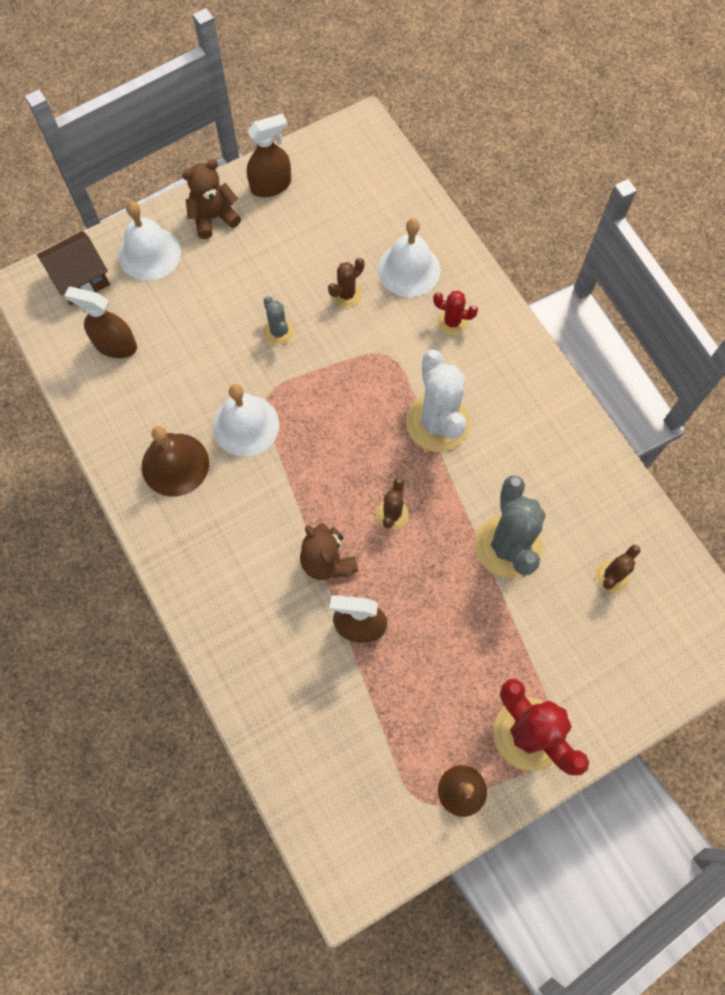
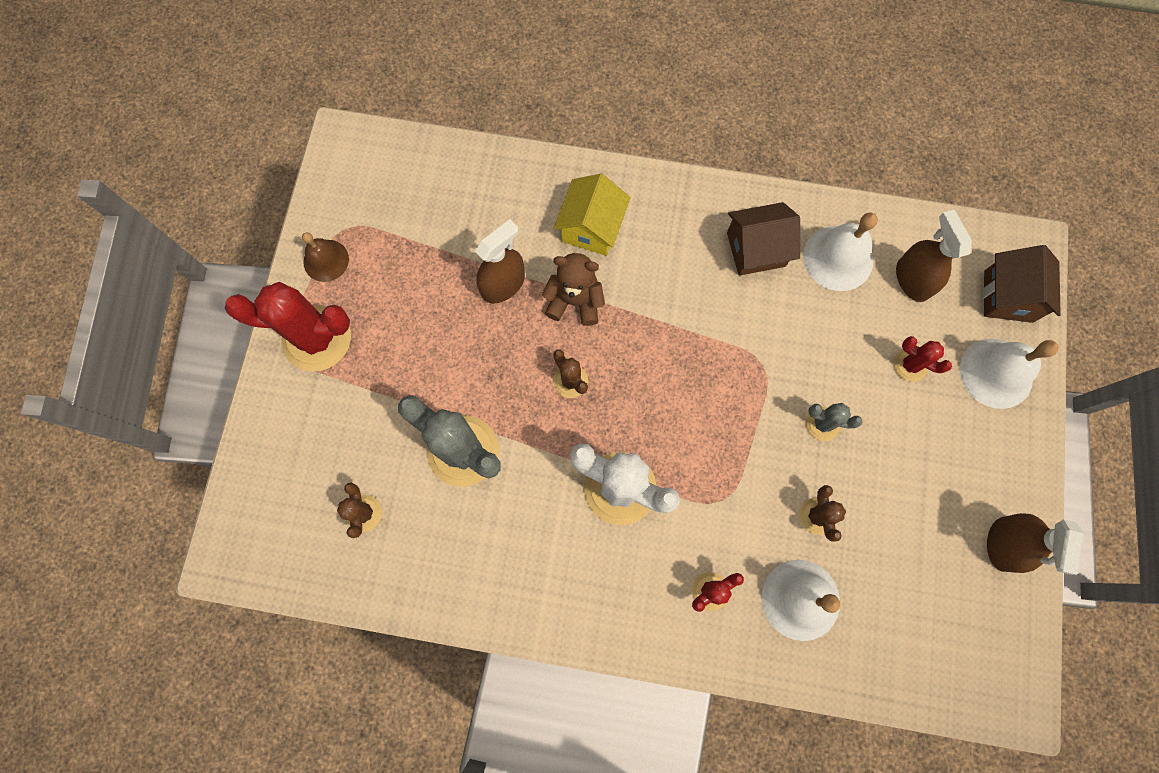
camera: 130 degrees right, 5 degrees up
(115, 345) = (912, 279): brown spray bottle -> brown spray bottle turned 75 degrees counterclockwise
(175, 464) = (756, 249): brown bell -> brown house
(187, 306) = (910, 365): none -> red cactus
(213, 218) = (999, 459): brown teddy bear -> none
(245, 425) = (748, 328): white bell -> white bell (838, 258)
(255, 598) = (591, 227): none -> yellow house

